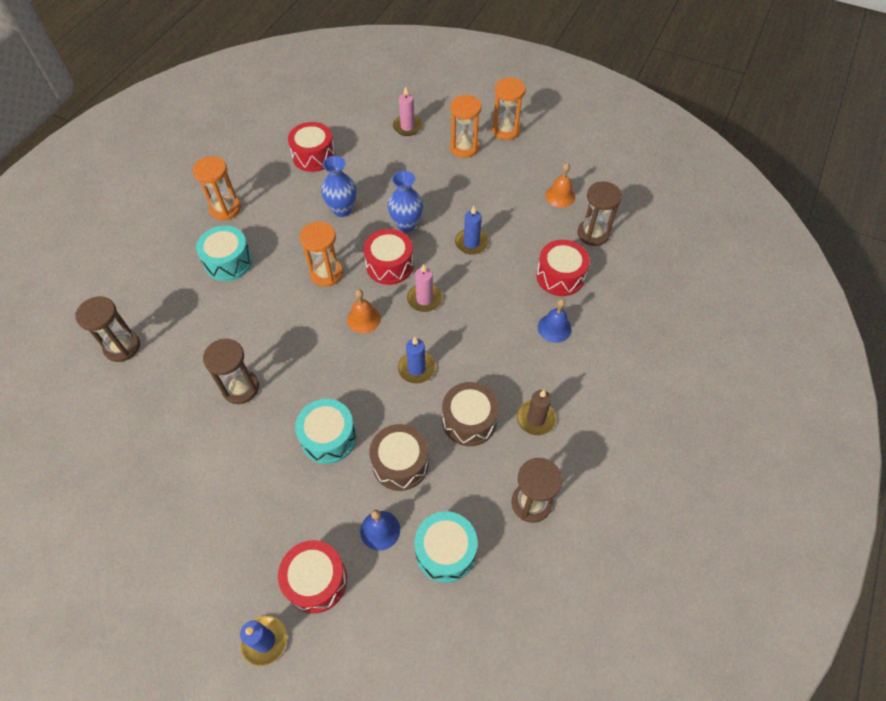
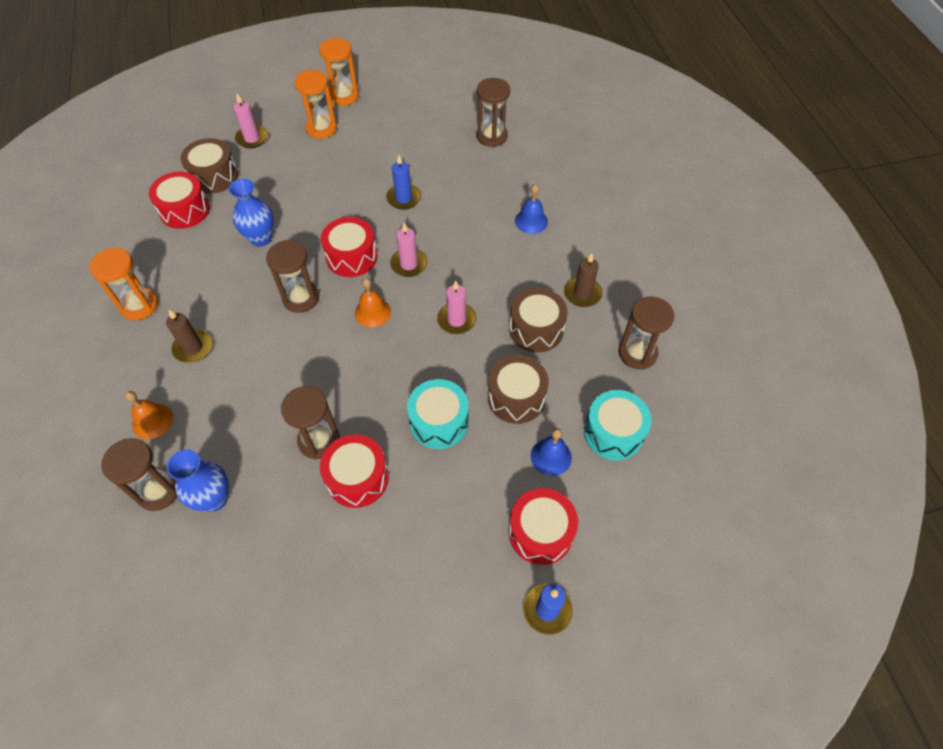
camera: 40 degrees left, 0 degrees up
(228, 262) = (193, 348): turquoise drum -> brown candle
(326, 273) = (301, 298): orange hourglass -> brown hourglass
(355, 142) = (214, 176): none -> brown drum
(406, 224) = (333, 216): blue vase -> blue vase (214, 499)
(416, 368) = (456, 320): blue candle -> pink candle
(560, 196) = (439, 123): orange bell -> orange bell (152, 421)
(560, 276) = (498, 181): red drum -> red drum (357, 478)

